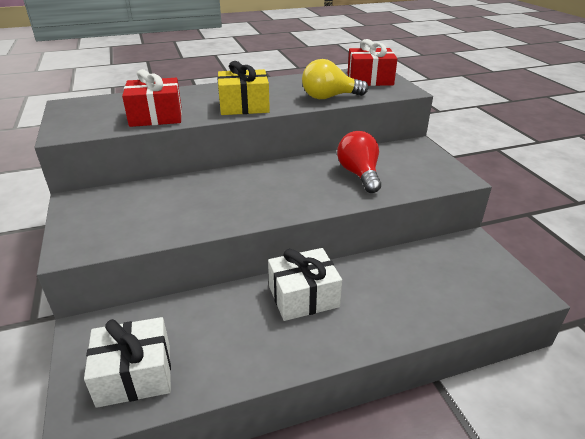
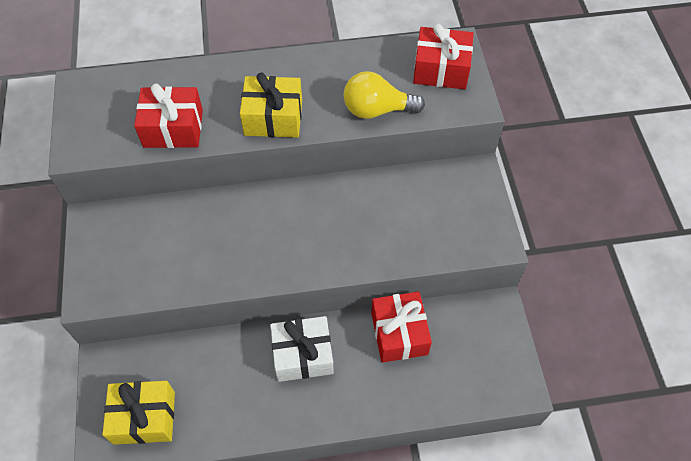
camera: 10 degrees right, 25 degrees up
(135, 374) = (144, 417): white gift -> yellow gift
(359, 174) = (390, 220): red light bulb -> none
(392, 269) = (399, 333): none -> red gift

